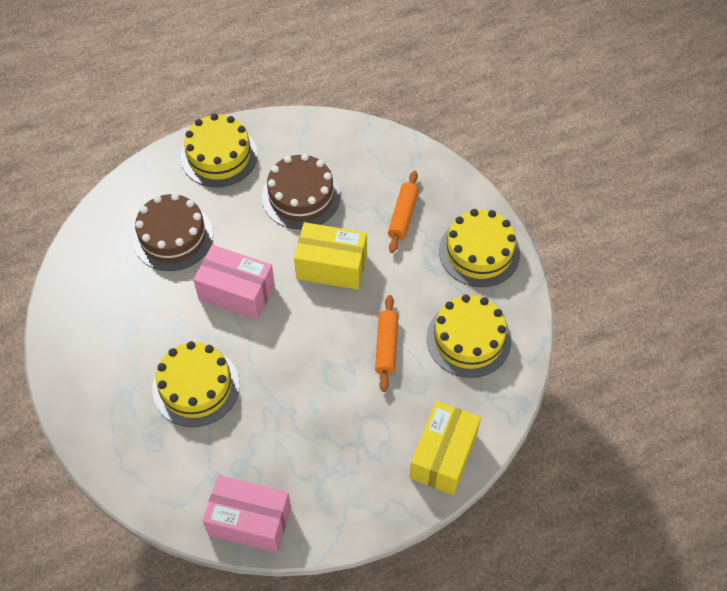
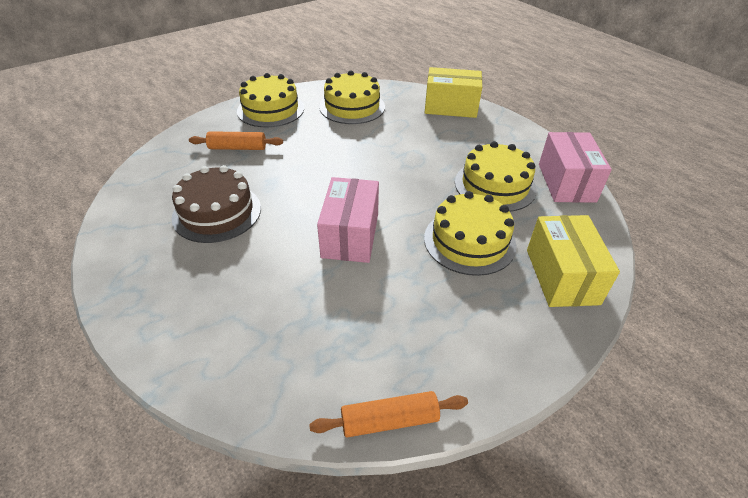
camera: 105 degrees left, 15 degrees down
(172, 236) = (286, 308): brown cake -> none
(219, 156) = (152, 293): yellow cake -> yellow cake (495, 185)
(331, 266) = (302, 179): yellow box -> yellow box (561, 276)
(386, 346) = (374, 140): orange rolling pin -> orange rolling pin (389, 420)

